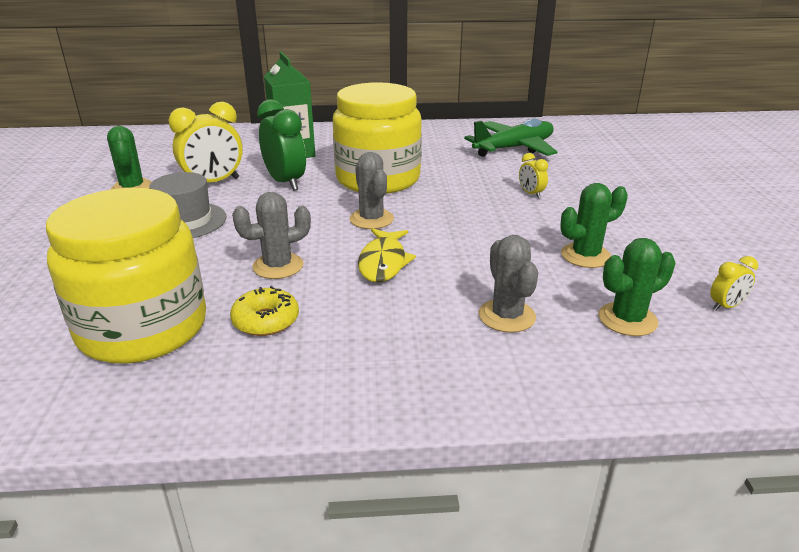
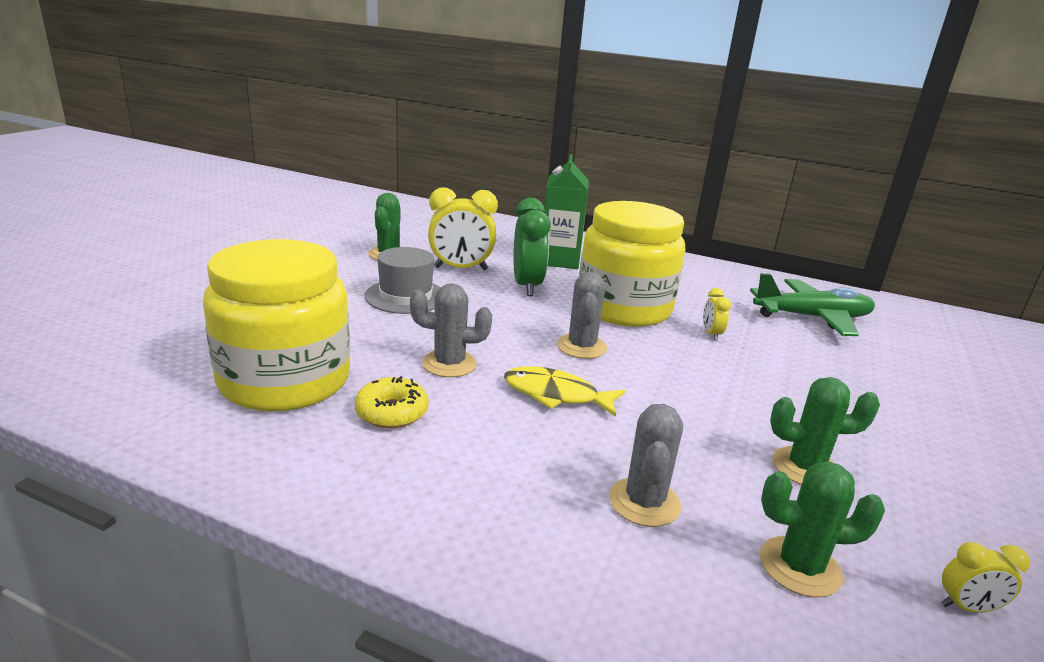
camera: 25 degrees right, 5 degrees down
(383, 262) = (556, 395): yellow fish -> yellow fish turned 75 degrees clockwise
(531, 194) = (791, 373): yellow clock -> yellow clock (711, 334)

